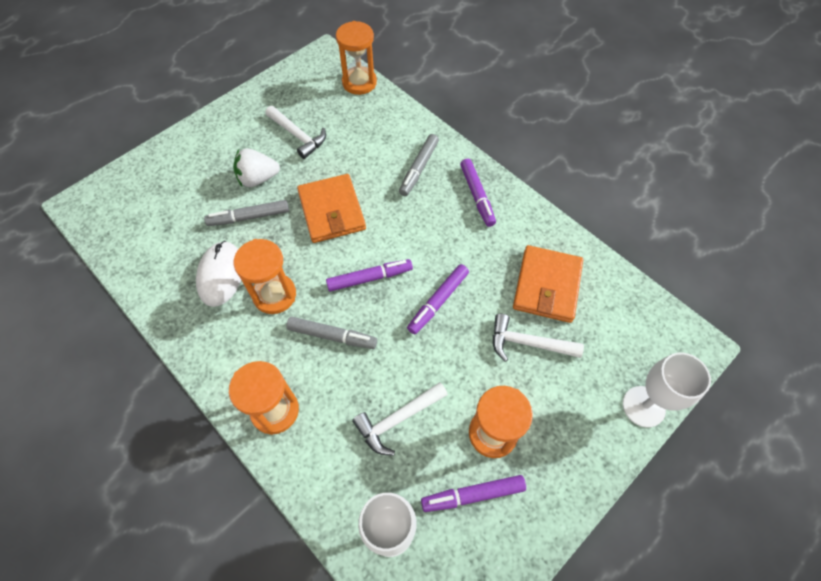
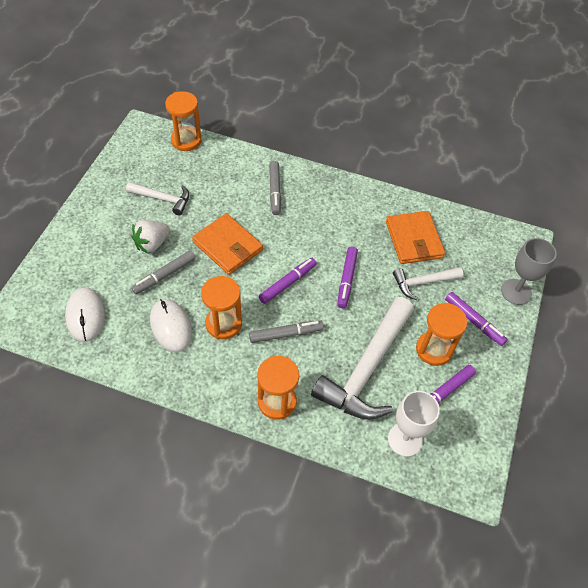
camera: 30 degrees left, 5 degrees down
(149, 228) = (85, 316): none -> white mouse
(397, 419) = (366, 369): white hammer -> white hammer, size x1.91
(477, 195) = (329, 195): purple marker -> purple marker (473, 321)
(643, 406) = (516, 292): white goblet -> grey goblet

